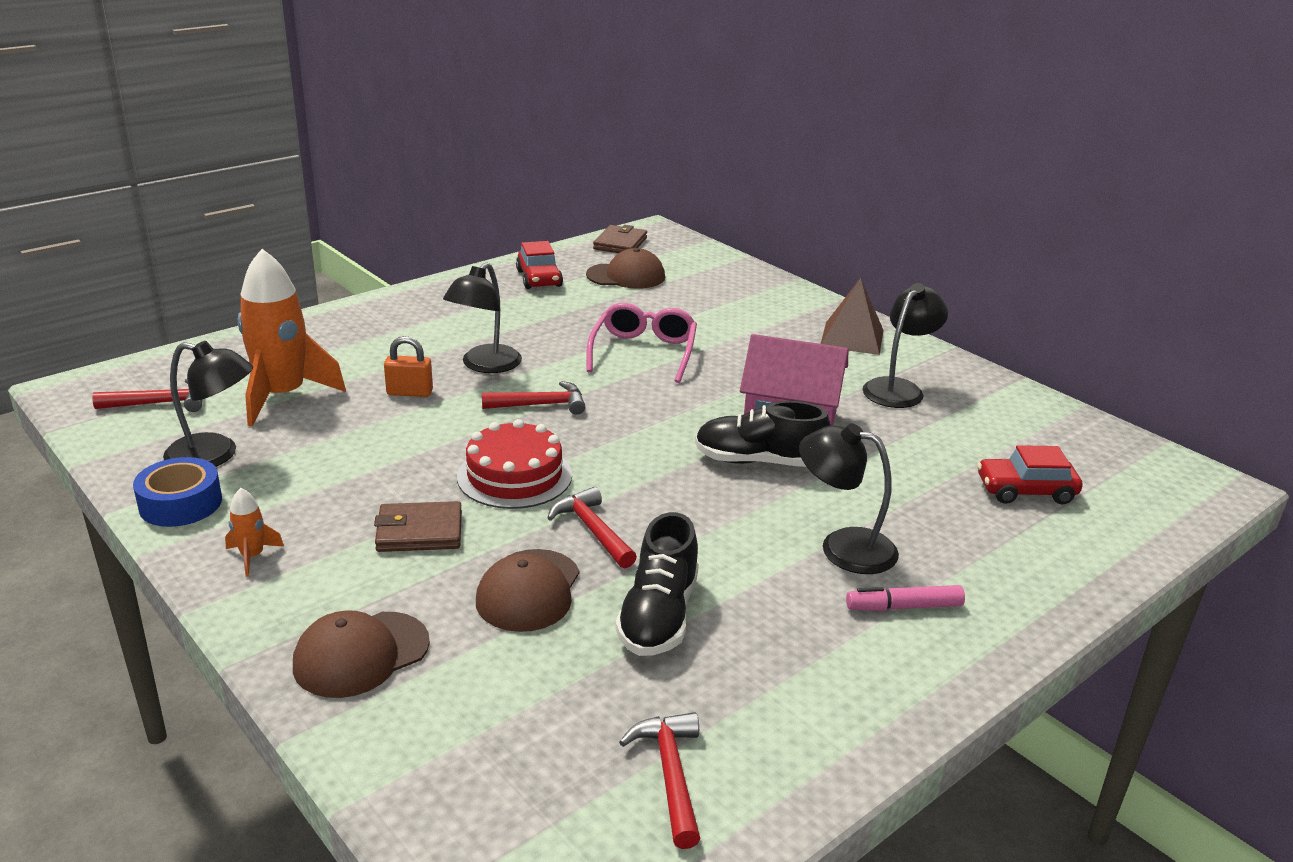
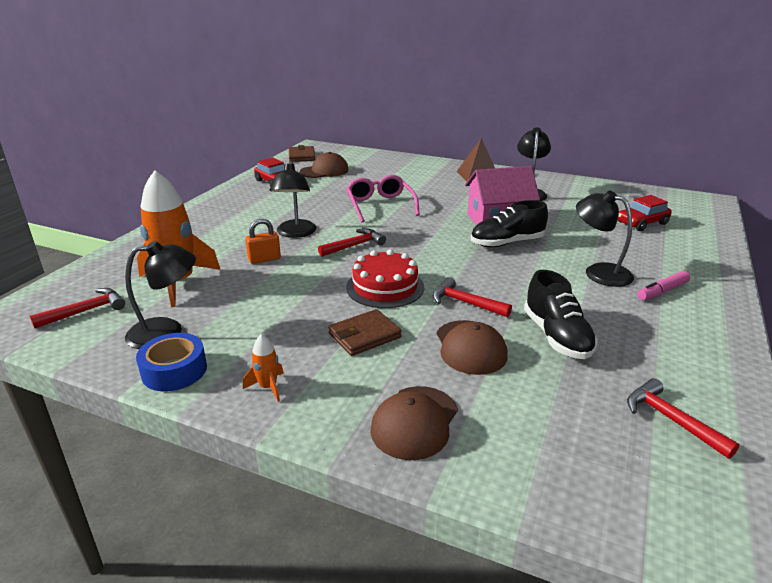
camera: 25 degrees left, 0 degrees up
(843, 547) = (599, 272): black lamp -> black lamp turned 45 degrees clockwise

